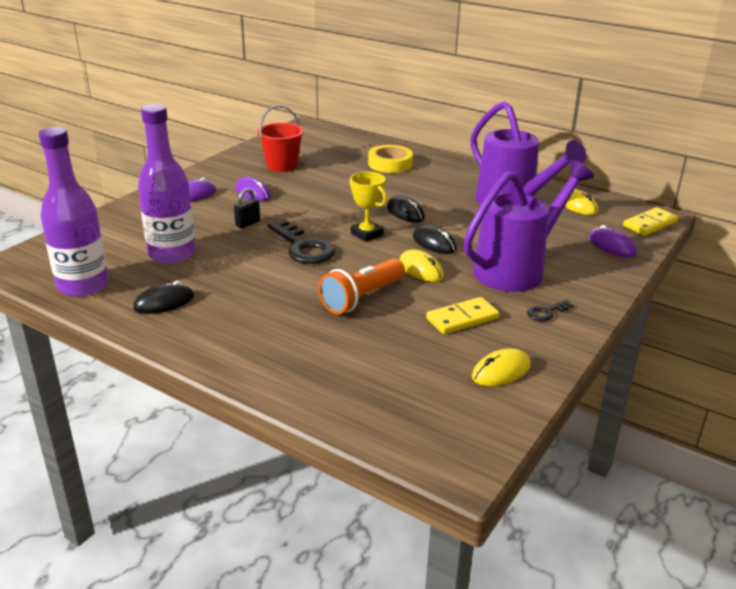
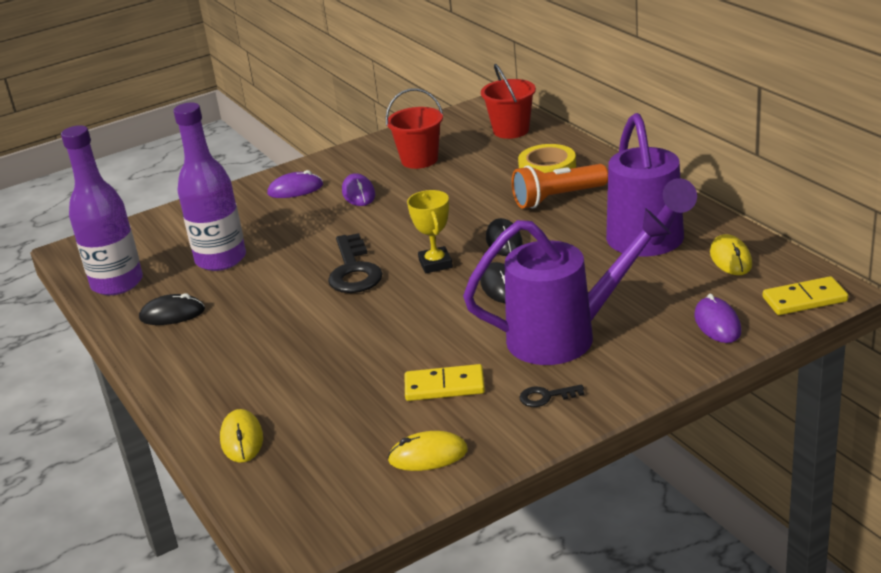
camera: 30 degrees right, 0 degrees up
(247, 223) = (322, 233): black padlock -> none
(336, 141) = (511, 130): none -> red bucket
(362, 298) = (361, 342): orange flashlight -> orange flashlight (557, 198)
(421, 269) = (455, 318): yellow mouse -> yellow mouse (242, 439)

